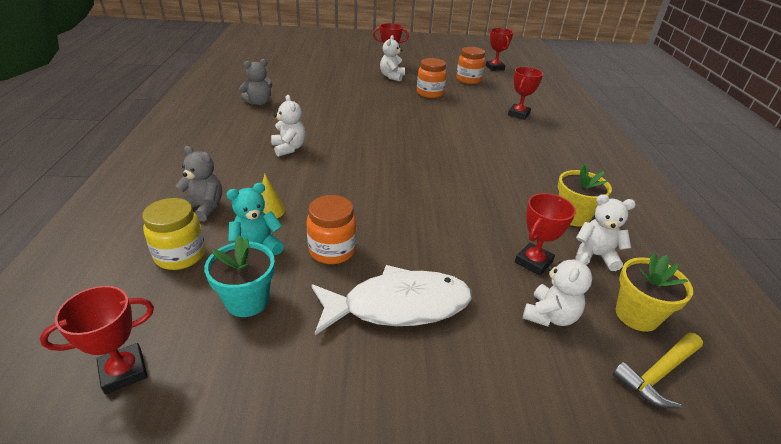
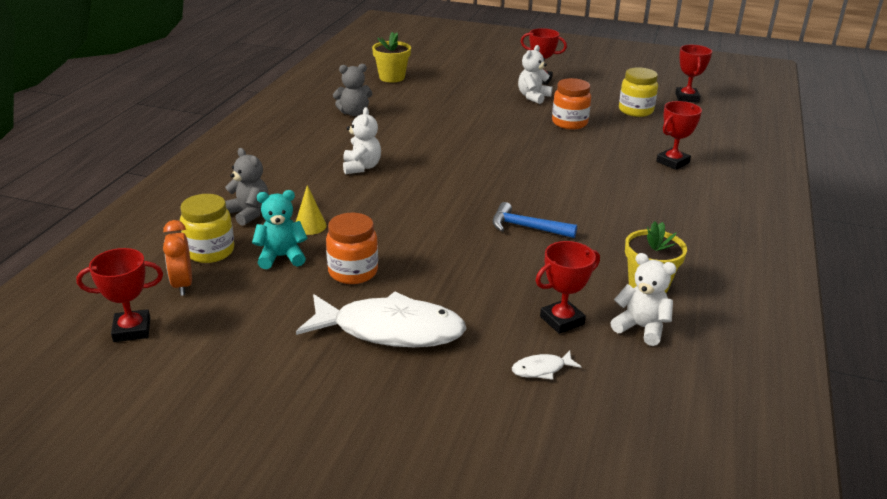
camera: 20 degrees right, 5 degrees down
(164, 300) = (182, 285): none -> orange clock
(247, 301) = (252, 299): turquoise flower pot -> none
(452, 181) = (527, 227): none -> blue hammer
(468, 80) = (635, 111): orange jar -> yellow jar
(550, 316) = (541, 369): white teddy bear -> white fish
(636, 315) = (641, 389): yellow flower pot -> yellow flower pot (392, 77)
(658, 373) = (619, 439): yellow hammer -> none

